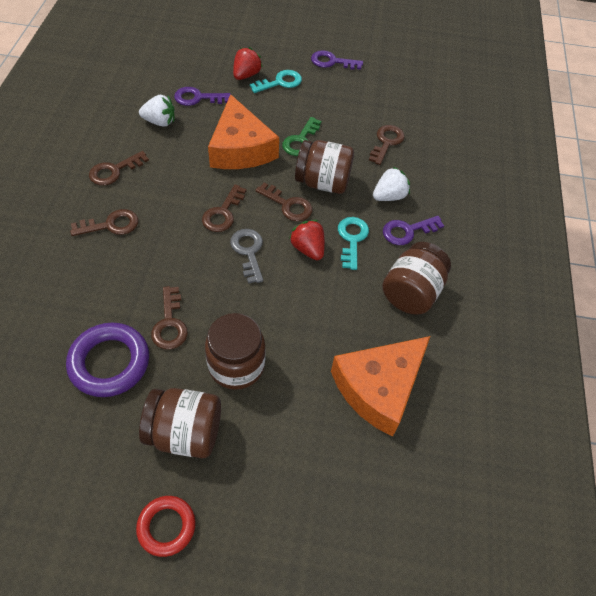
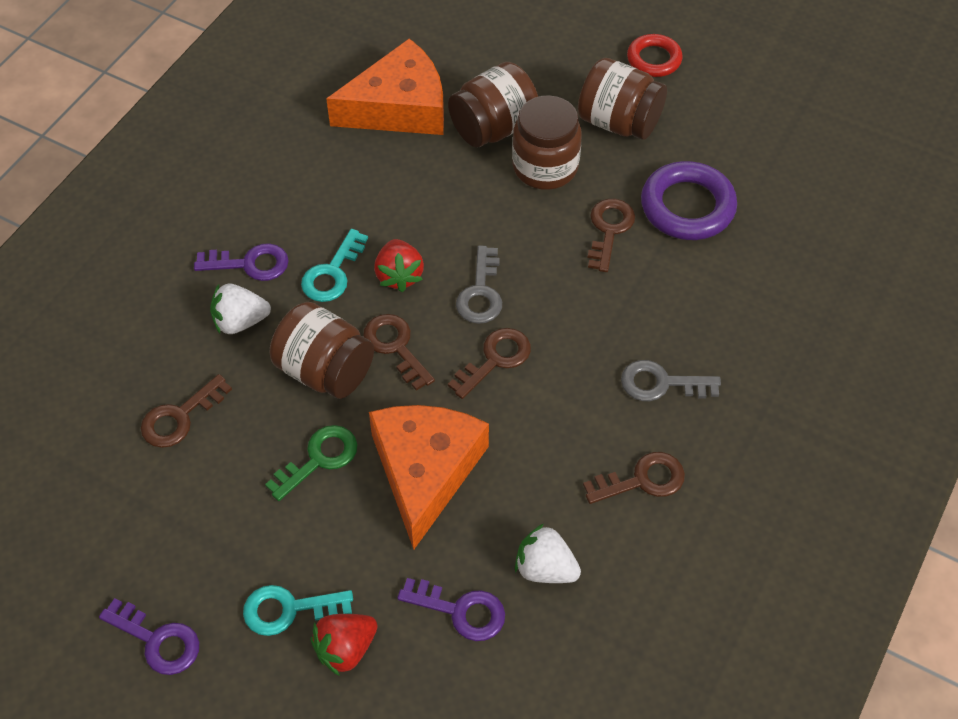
camera: 155 degrees left, 0 degrees up
(111, 225) = (661, 383): brown key -> grey key
(411, 292) = (299, 188): brown jar -> brown jar (493, 128)

